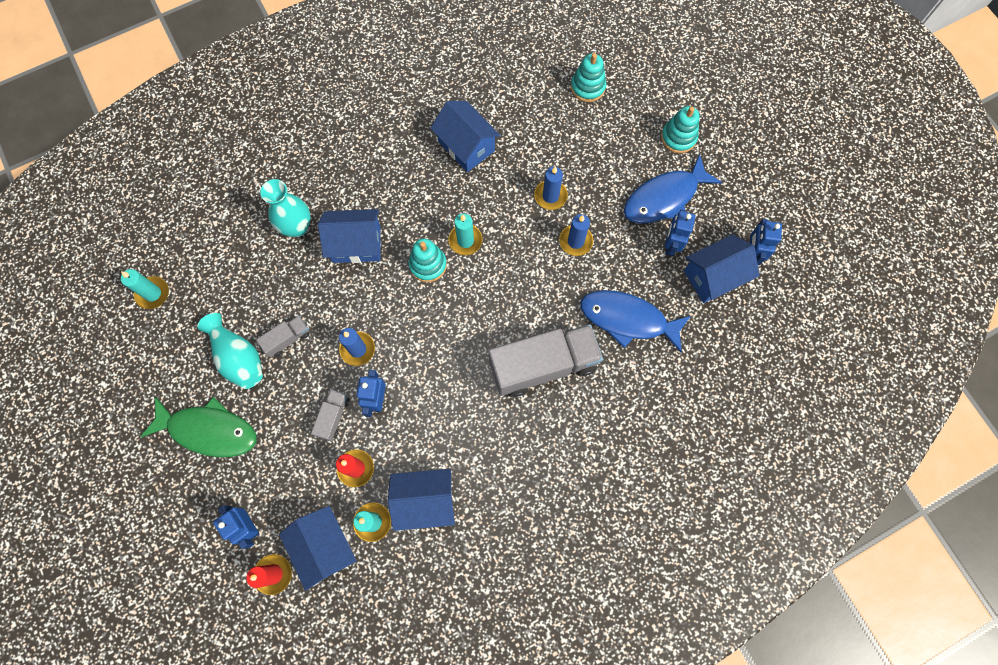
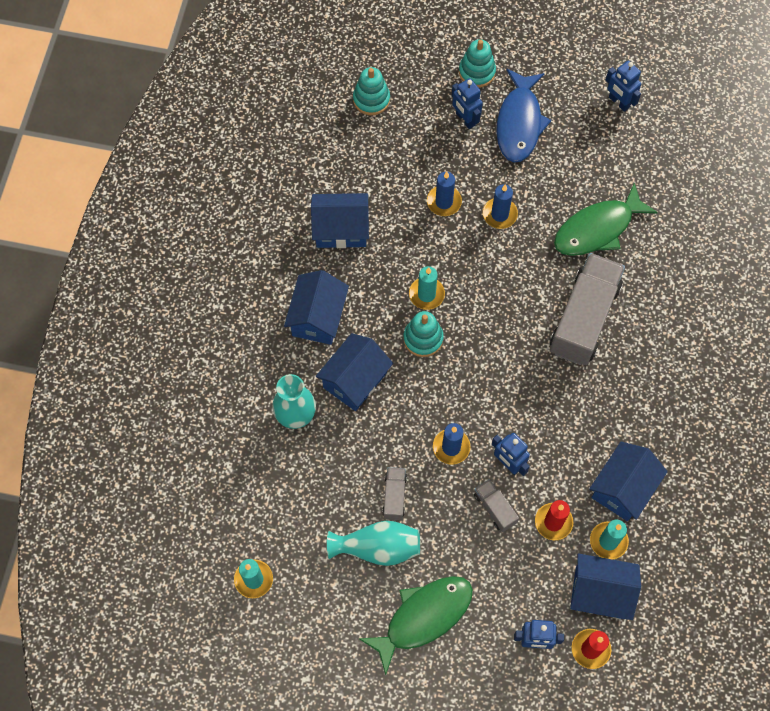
camera: 50 degrees left, 5 degrees down
(628, 319) = (597, 229): blue fish -> green fish
(671, 245) = (562, 150): blue robot -> blue robot (465, 119)
(713, 277) = (614, 142): blue house -> blue house (318, 317)

